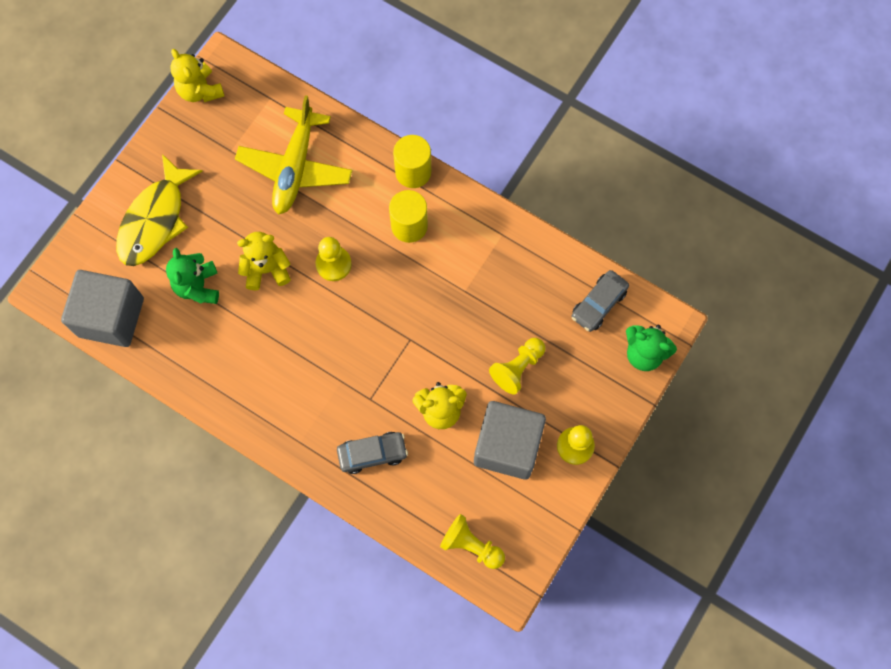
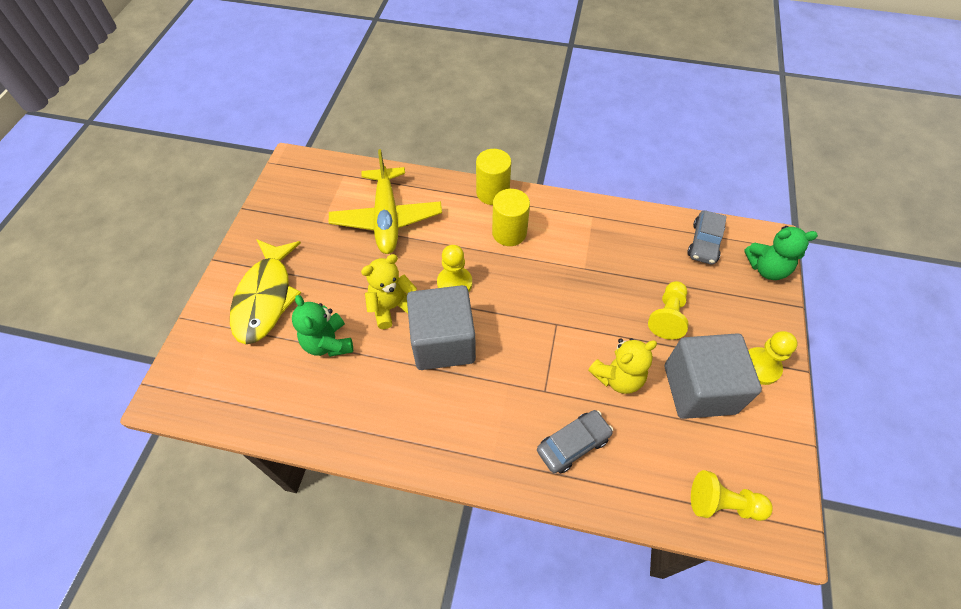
camera: 20 degrees left, 15 degrees down
(111, 317) = (243, 401): grey cube -> grey cube (443, 342)
(200, 90) = (278, 186): yellow teddy bear -> none

